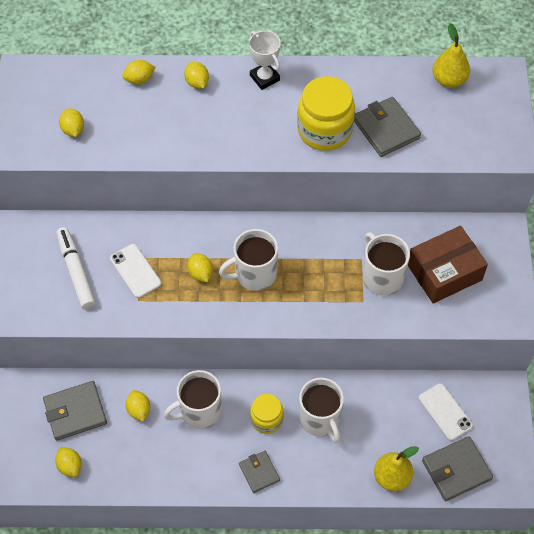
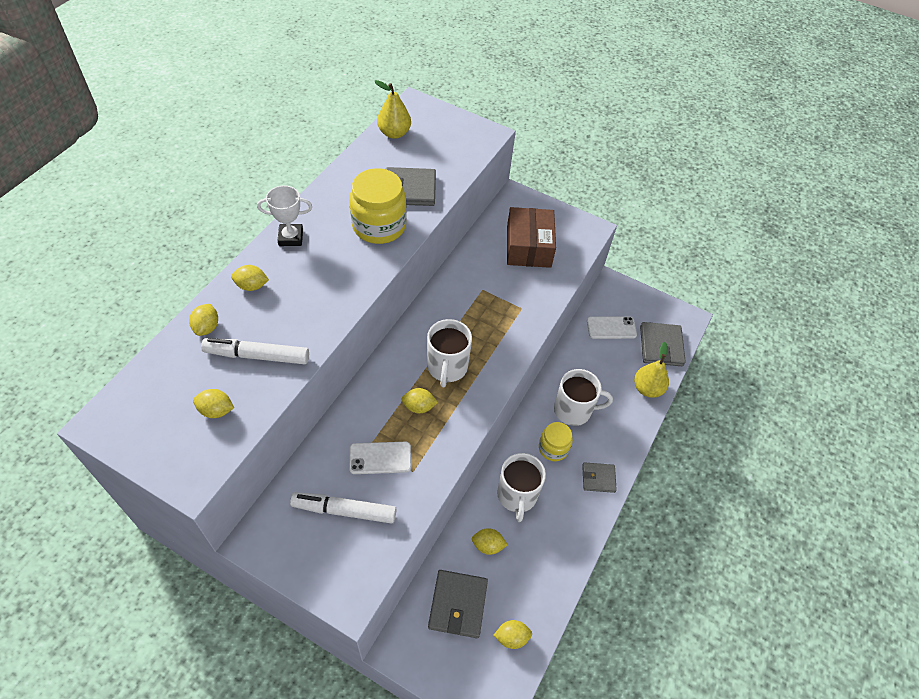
camera: 65 degrees left, 5 degrees down
(135, 125) = (257, 355): none -> white marker
(382, 277) = (507, 285): white mug -> none

